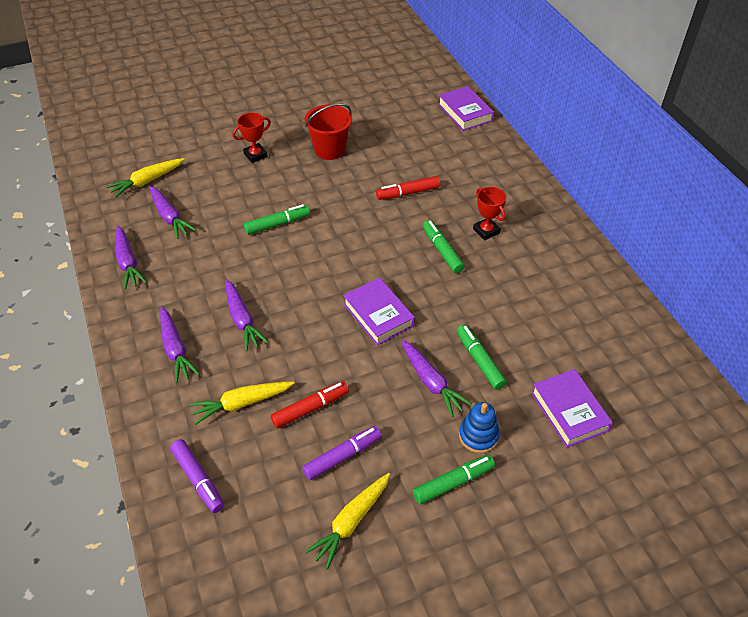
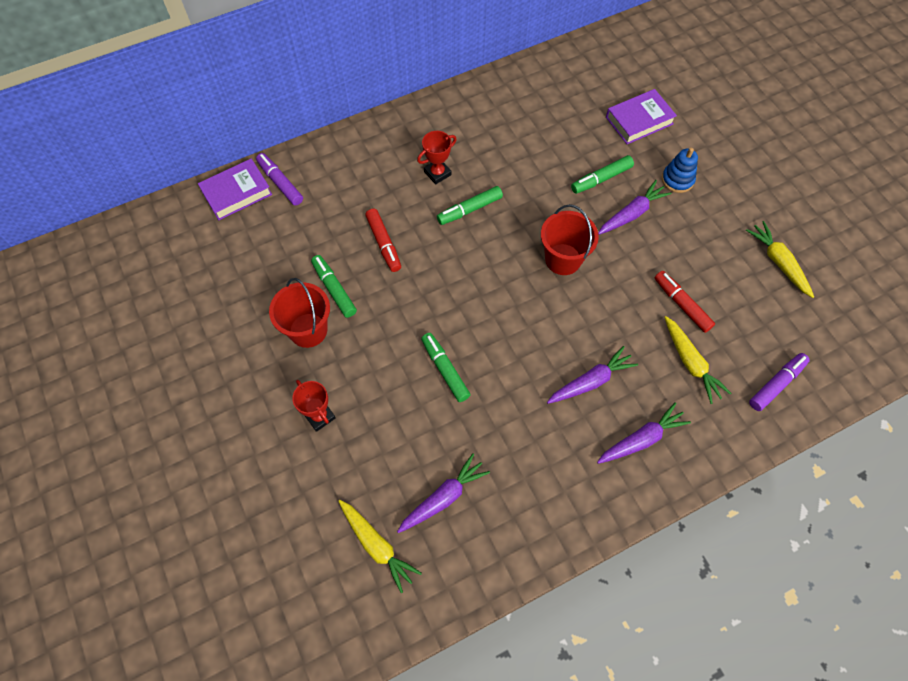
camera: 95 degrees left, 15 degrees up
(128, 262) = (526, 527): purple carrot -> none
(342, 456) = (722, 274): purple marker -> purple marker (280, 183)
(351, 522) = (778, 262): yellow carrot -> yellow carrot turned 150 degrees counterclockwise
(378, 315) = (563, 259): purple book -> red bucket
(453, 483) = (724, 196): green marker -> green marker (334, 289)

